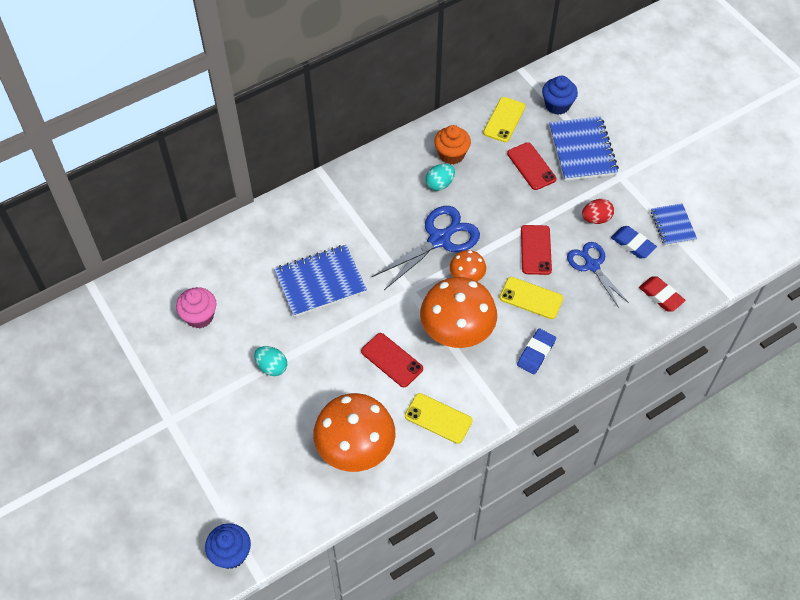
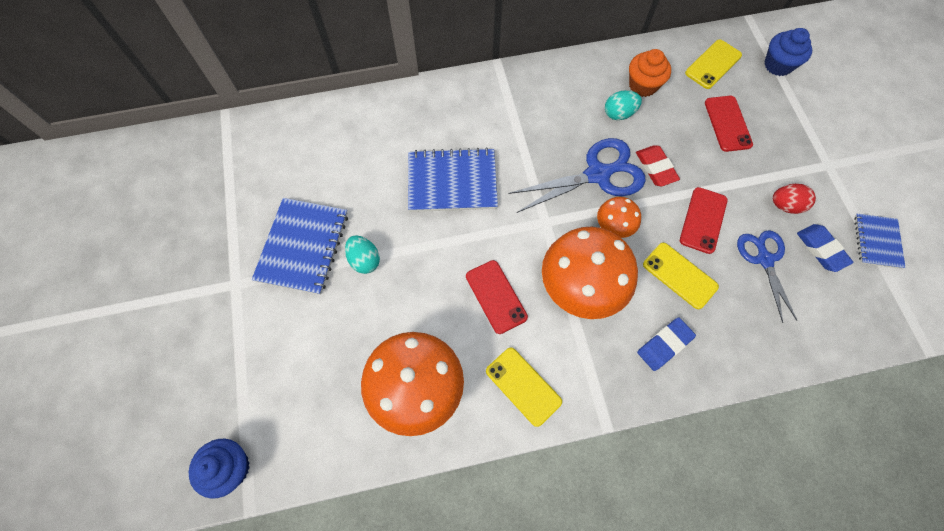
camera: 20 degrees right, 10 degrees up
(199, 316) = (314, 179): pink cupcake -> none
(582, 150) = (792, 122): blue notebook -> blue notebook (303, 247)
(661, 296) = (839, 324): red eraser -> red eraser (655, 168)

